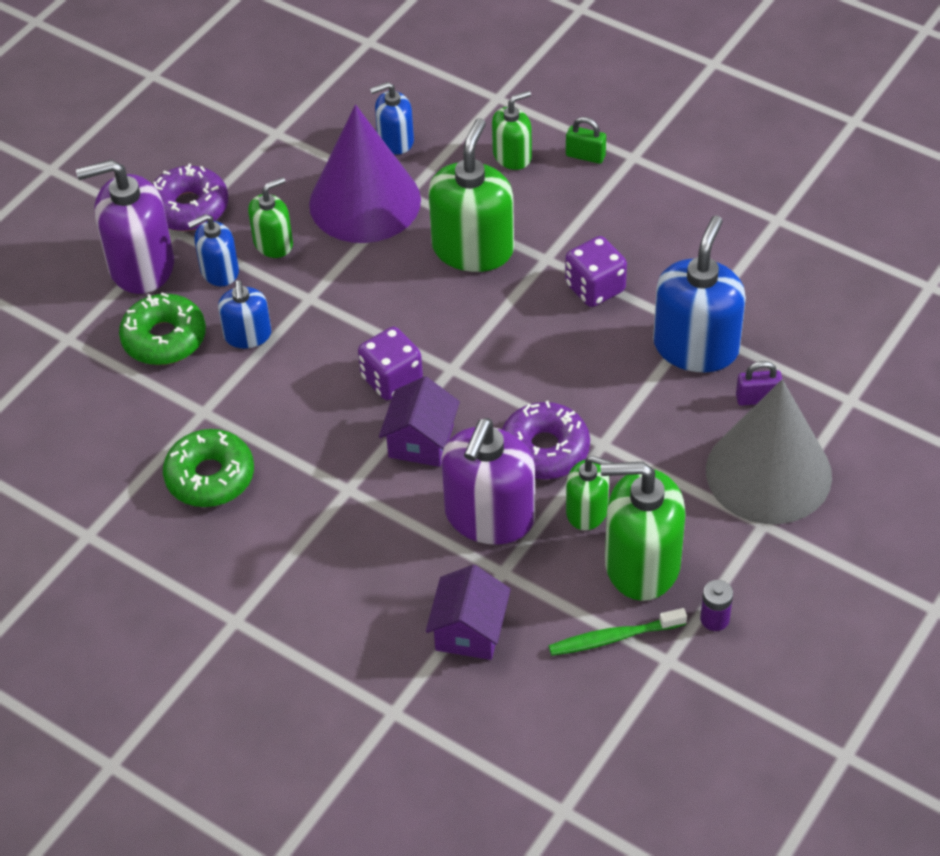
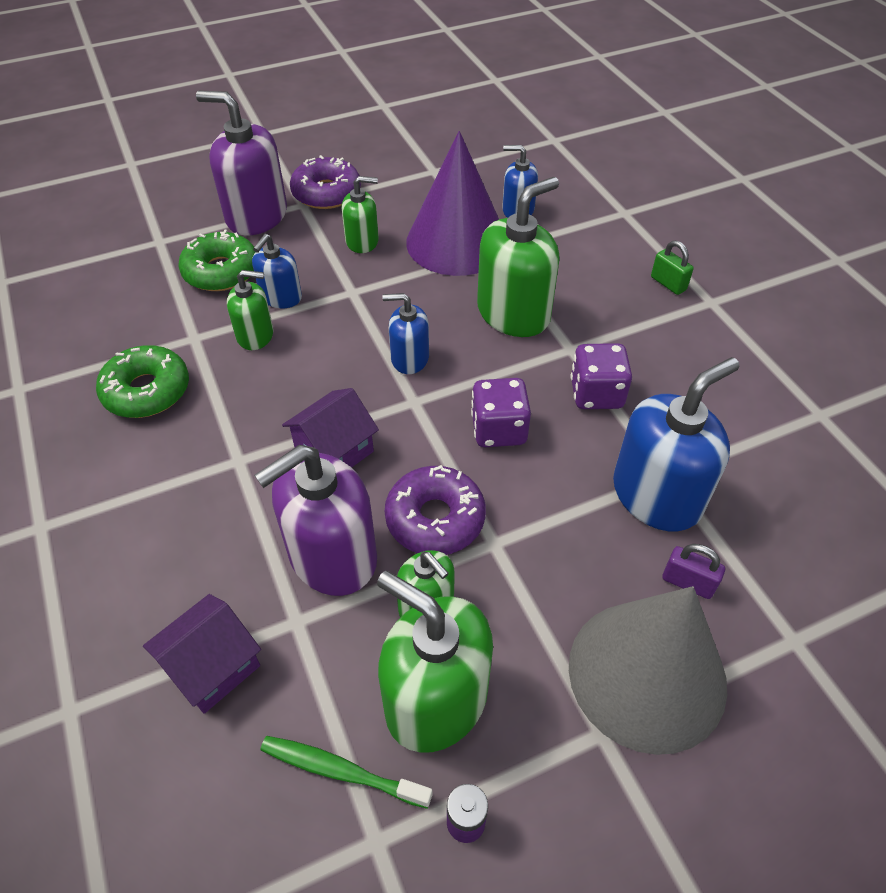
camera: 30 degrees right, 0 degrees up
(219, 271) = (305, 243): blue soap dispenser -> blue soap dispenser (409, 358)
(391, 379) = (357, 385): purple dice -> purple dice (498, 430)
(512, 156) = (604, 258): green soap dispenser -> green soap dispenser (255, 335)

